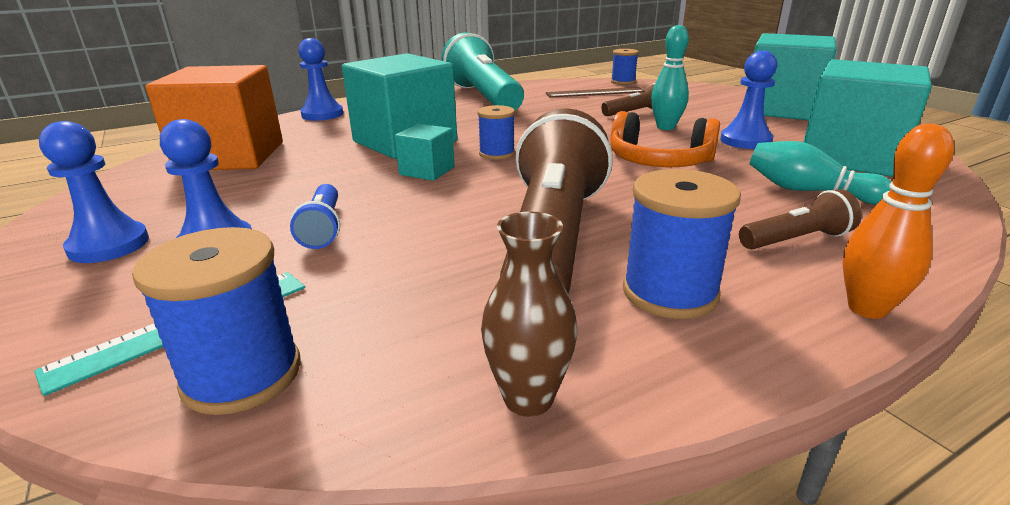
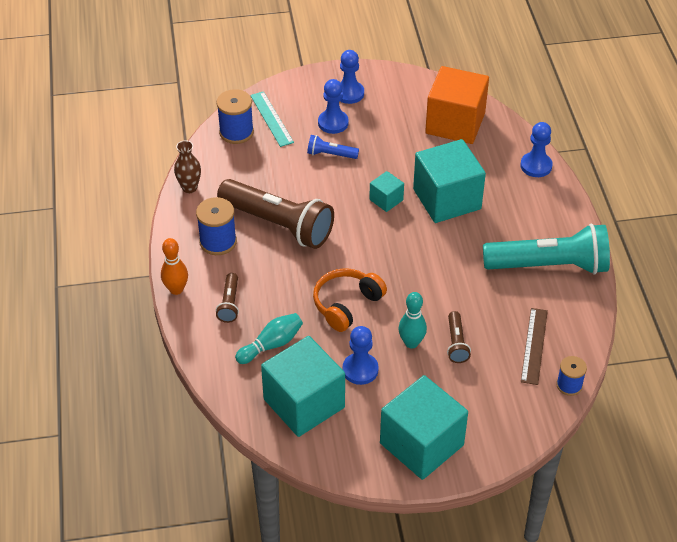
camera: 110 degrees right, 20 degrees up
(497, 154) = (400, 236): blue spool -> none

